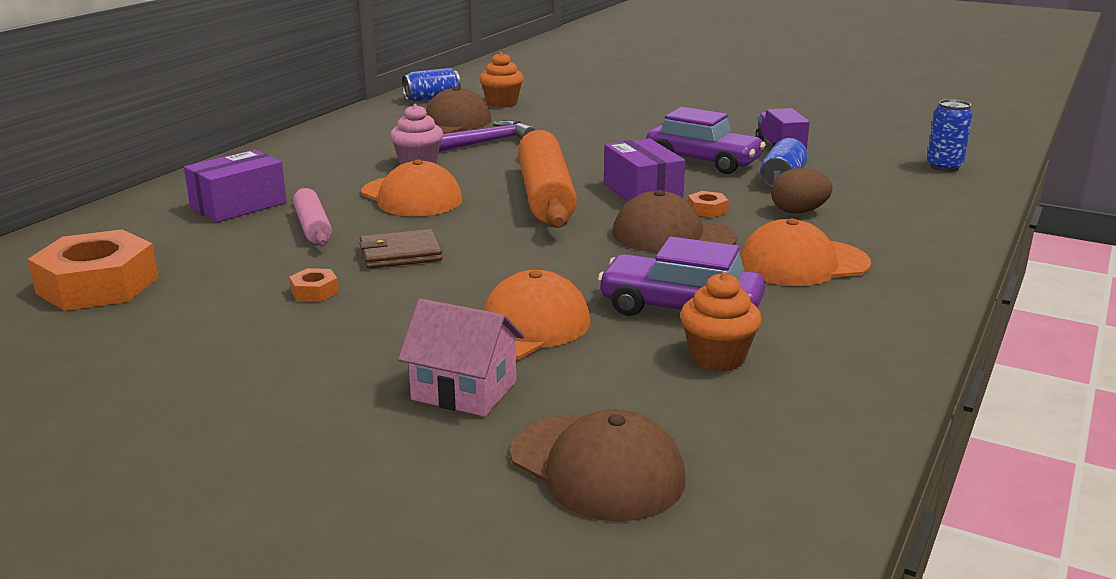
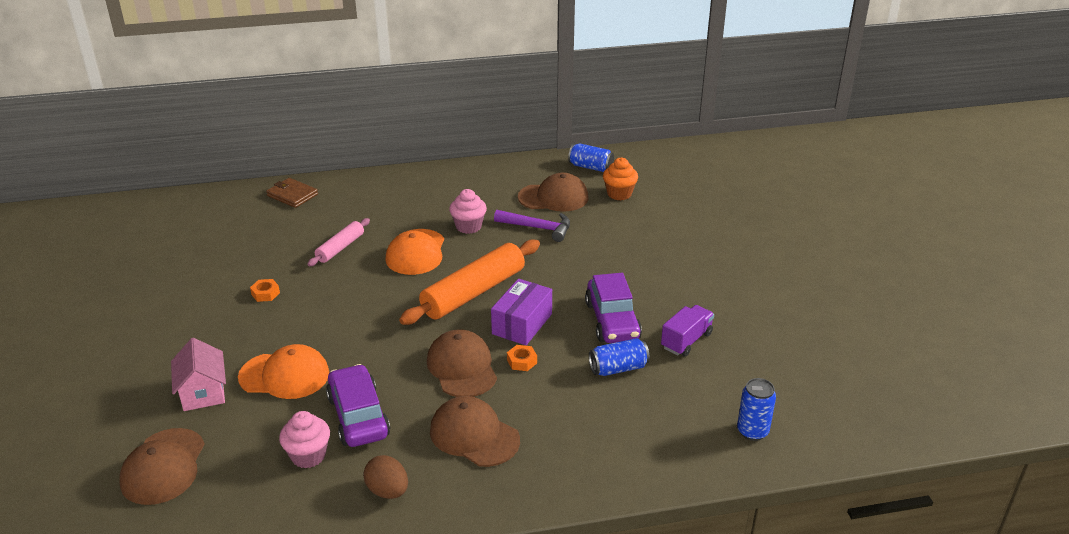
camera: 50 degrees right, 10 degrees up
(98, 285) = (216, 235): orange nut -> none
(238, 205) = (343, 212): purple box -> none
(400, 254) = (335, 292): brown wallet -> brown wallet (292, 195)
(717, 358) = (308, 456): orange cupcake -> pink cupcake
(798, 212) = (564, 399): brown egg -> brown egg (388, 491)
(803, 263) = (474, 435): orange cap -> brown cap

